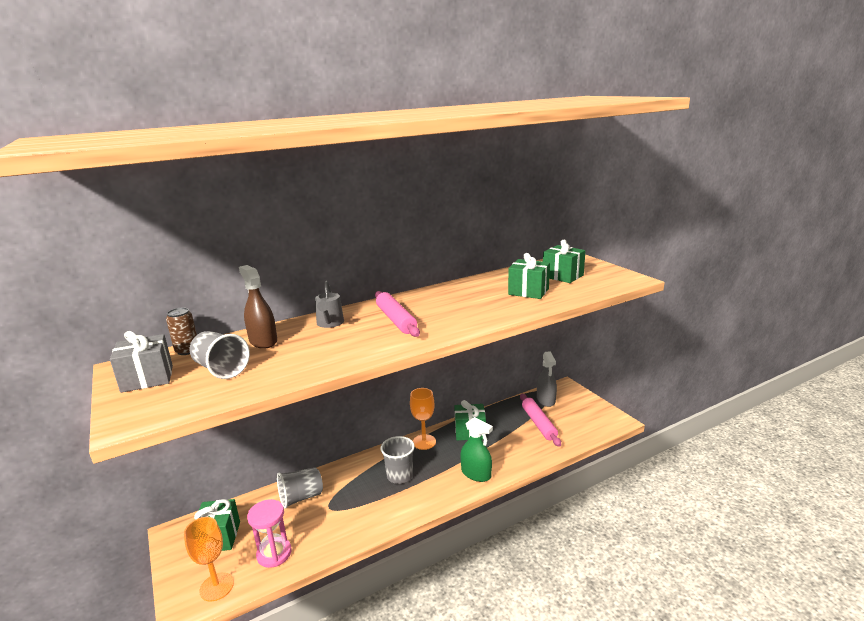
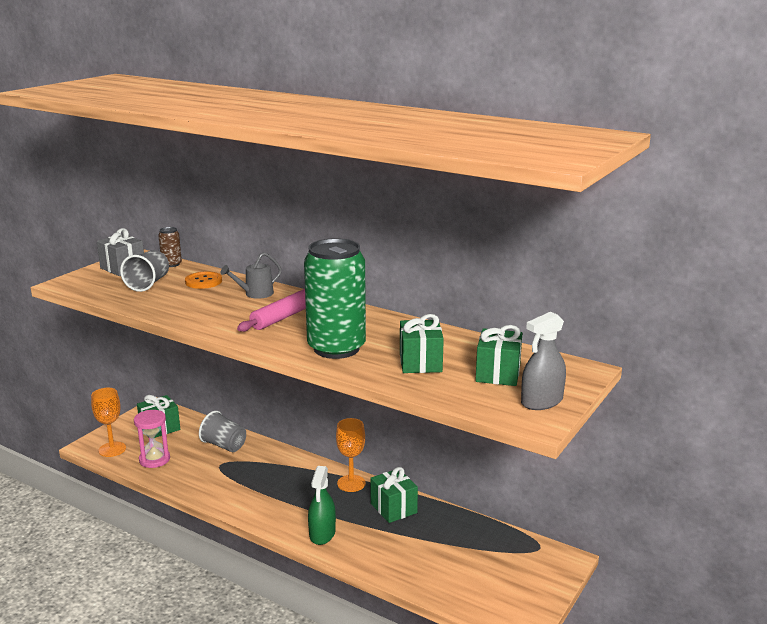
camera: 60 degrees right, 0 degrees up
(263, 341) = (203, 281): brown spray bottle -> orange button
(399, 476) = (286, 487): grey cup -> none
(479, 311) = (336, 348): none -> green can
(538, 423) = (453, 556): pink rolling pin -> none
(546, 400) = (514, 549): grey spray bottle -> grey spray bottle (541, 401)

